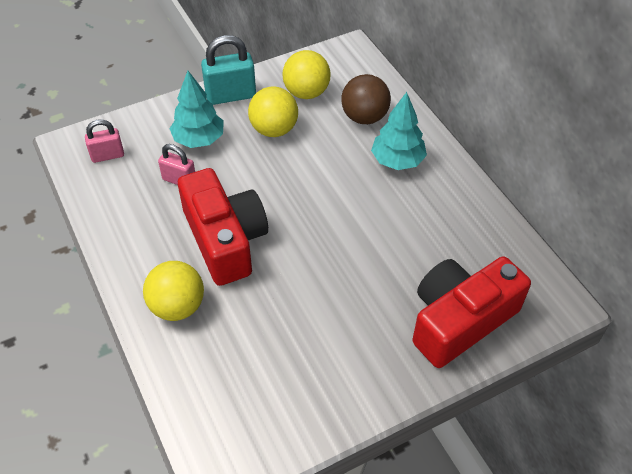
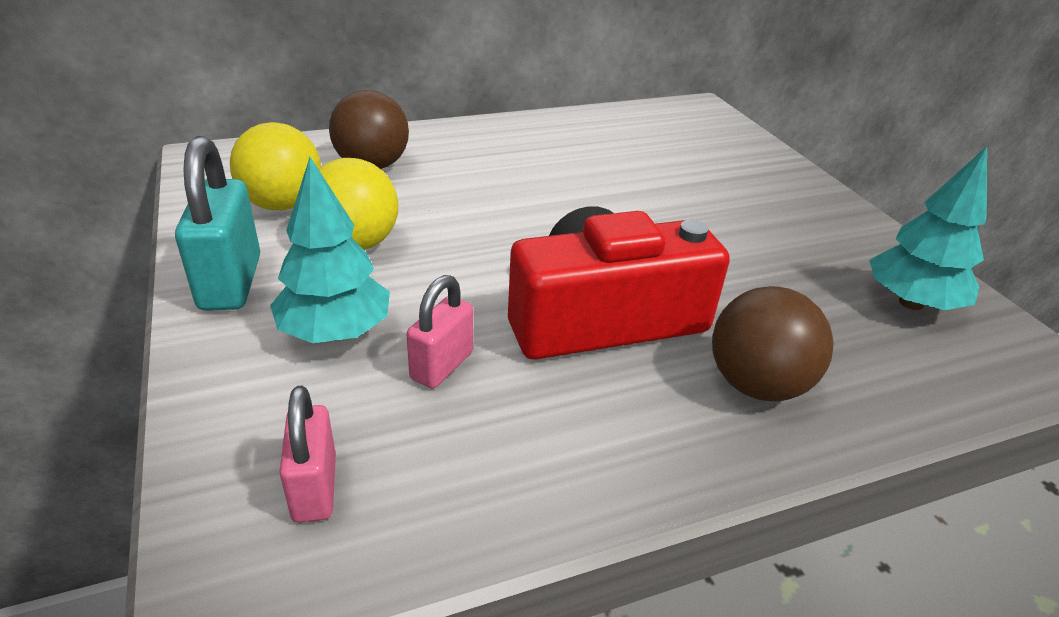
camera: 85 degrees left, 15 degrees down
(177, 306) = (757, 384): yellow ball -> brown ball
(397, 160) = (471, 155): turquoise tree -> turquoise tree (911, 303)
(460, 320) = (732, 156): red camera -> none

